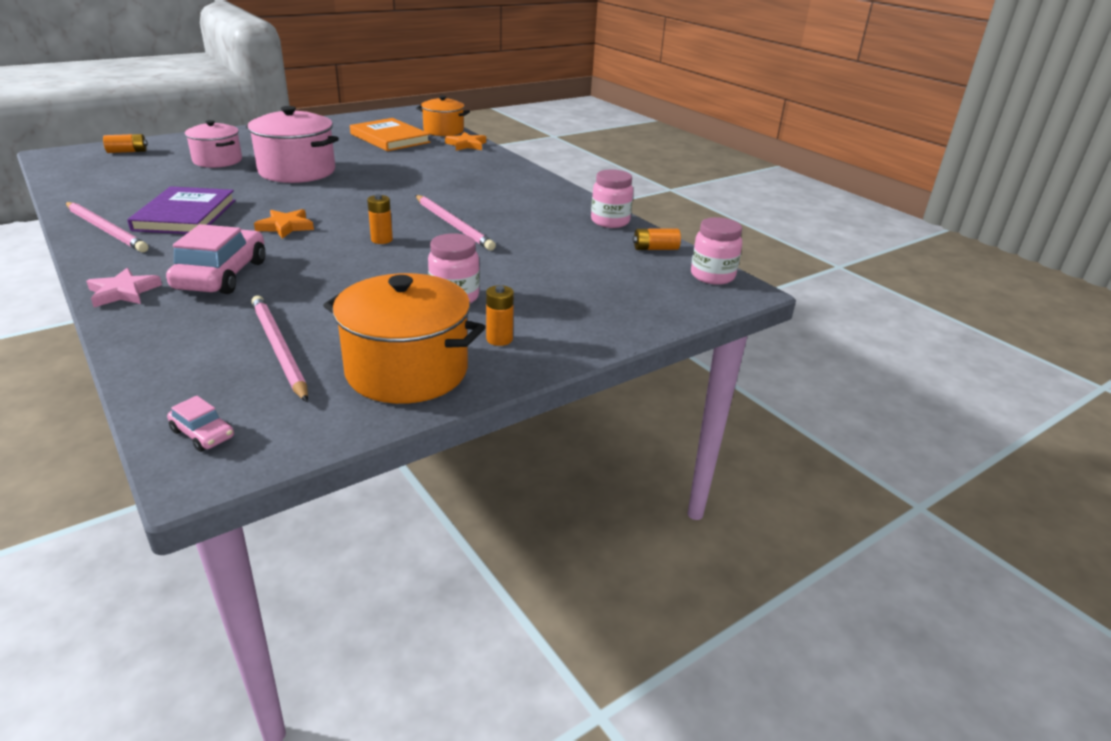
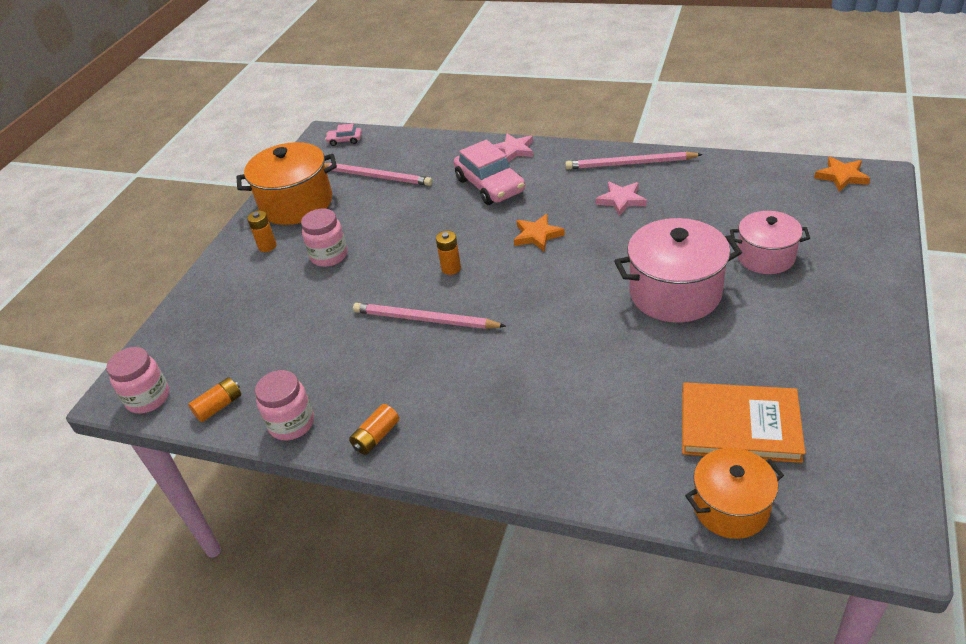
camera: 150 degrees right, 10 degrees up
(127, 151) = (853, 214): orange battery -> orange battery (376, 437)
(185, 215) = (621, 200): purple book -> pink star
(466, 145) = (637, 486): orange star -> orange star (842, 176)

